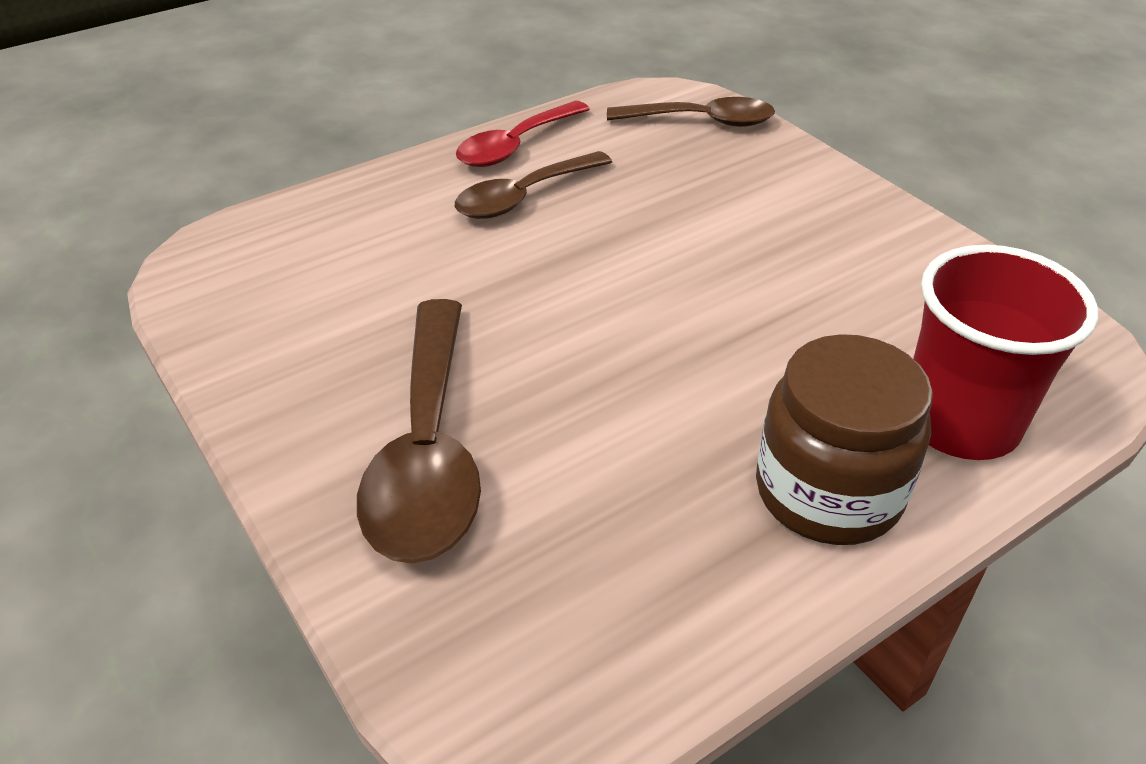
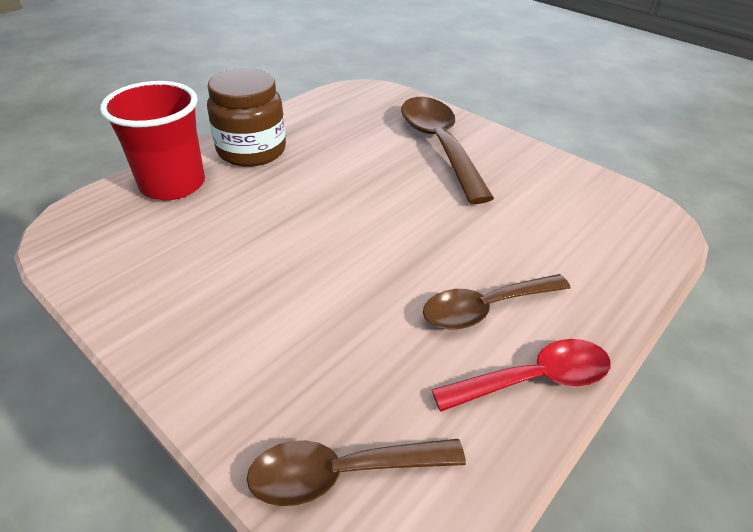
camera: 165 degrees right, 0 degrees up
(515, 146) = (534, 379): red spoon -> red spoon turned 45 degrees clockwise
(524, 197) = (485, 308): brown spoon -> brown spoon turned 150 degrees counterclockwise

